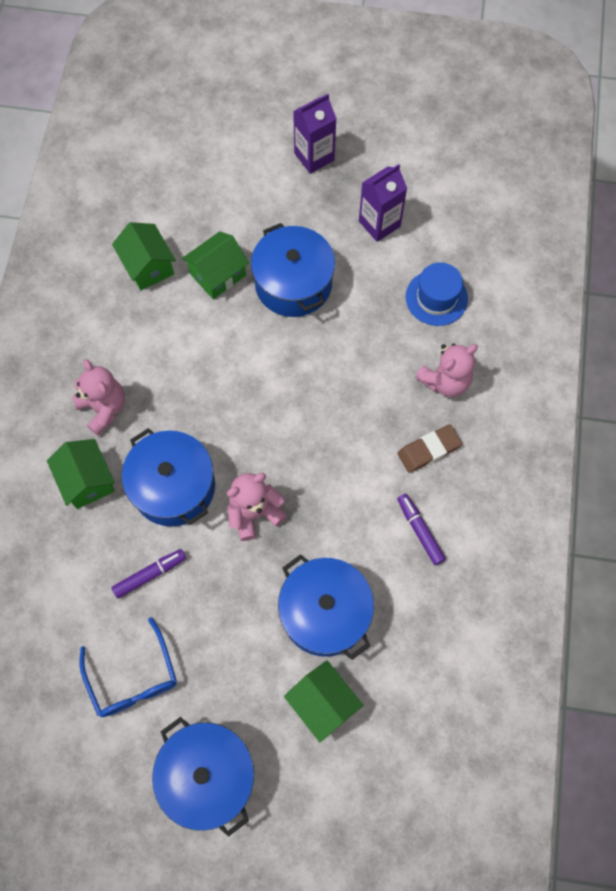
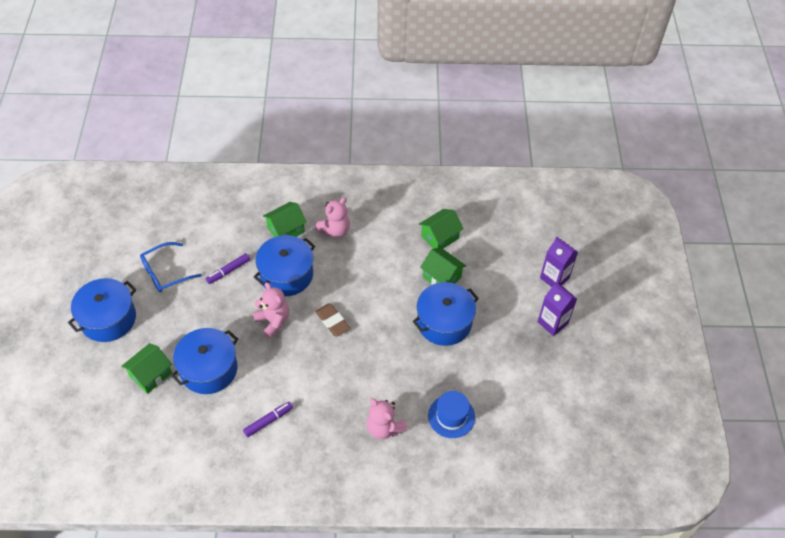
camera: 80 degrees right, 15 degrees down
(150, 574) = (228, 271): purple marker -> purple marker turned 90 degrees clockwise
(379, 224) = (506, 372): purple carton -> purple carton (554, 278)
(429, 450) = (328, 421): brown eraser -> brown eraser (332, 321)

